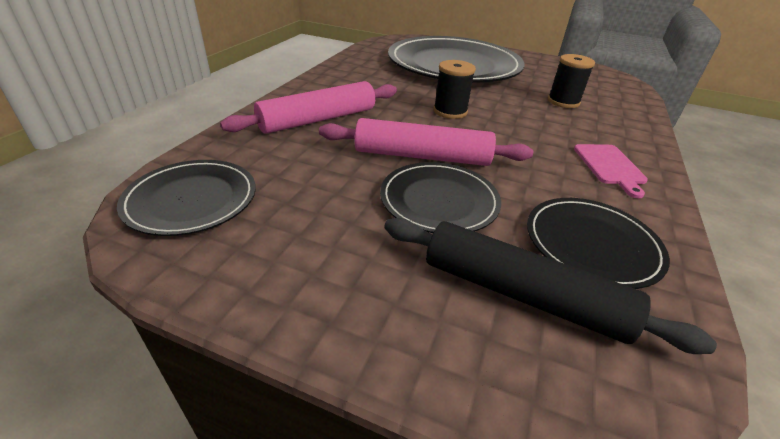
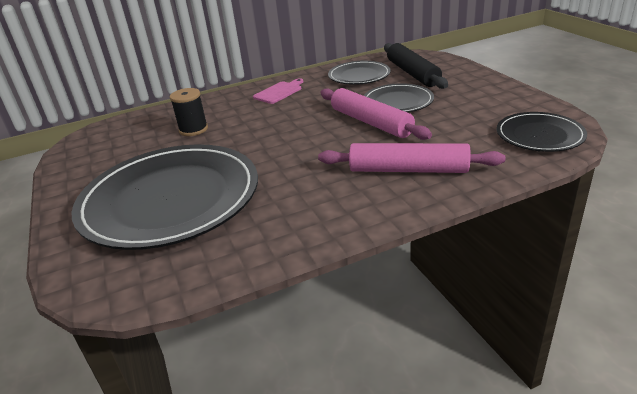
camera: 130 degrees left, 5 degrees down
(450, 111) = (292, 146): black spool -> none

